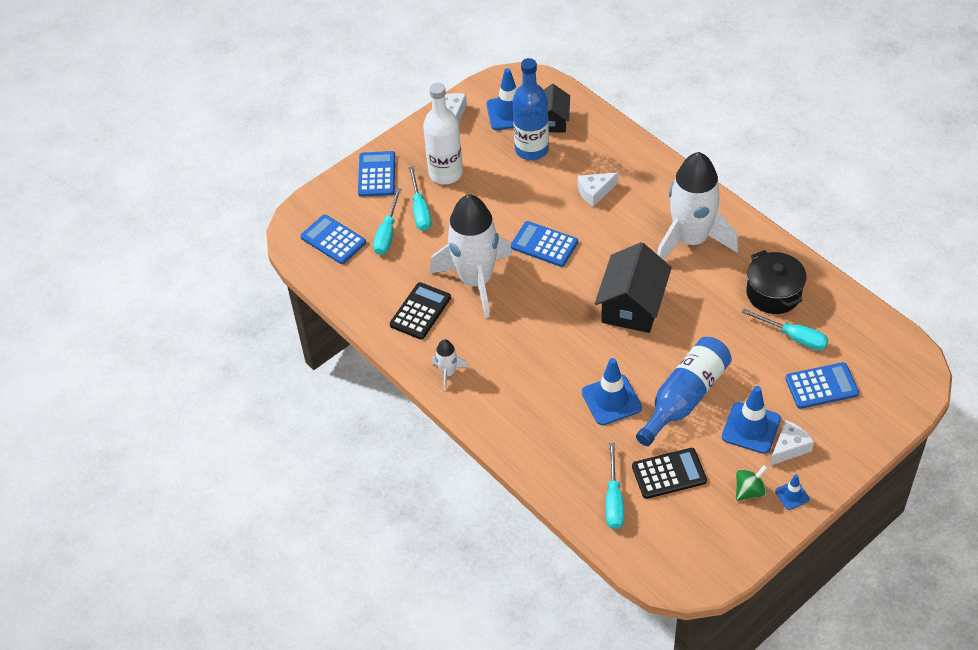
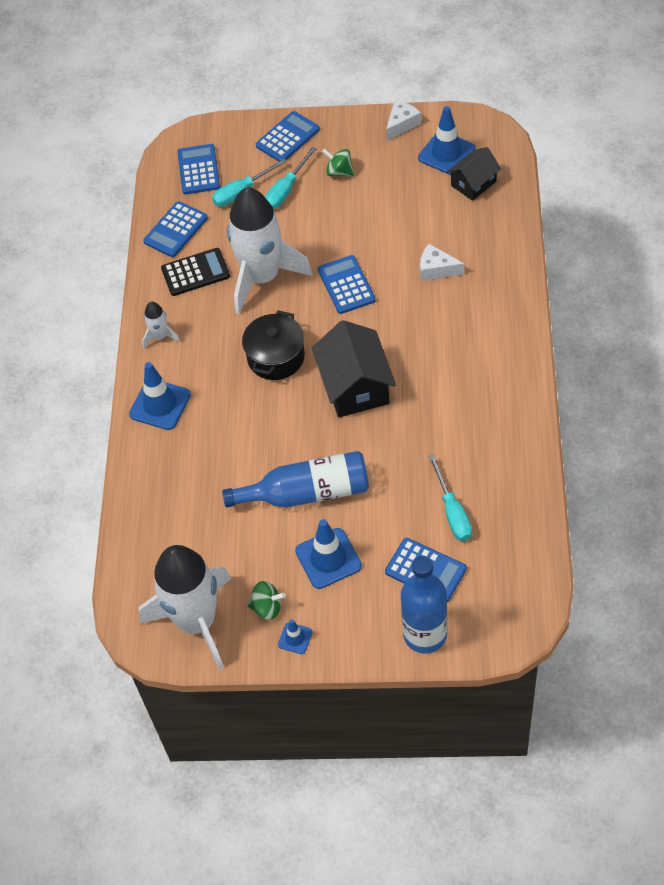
camera: 45 degrees right, 5 degrees up
(367, 293) = (176, 230): none -> blue calculator
(445, 173) = (339, 172): white bottle -> green spinning top
(531, 149) = (428, 197): blue bottle -> blue bottle (425, 634)
(611, 400) = (250, 450): blue traffic cone -> blue traffic cone (160, 404)
(614, 500) = (162, 530): turquoise screwdriver -> none
(632, 305) = (355, 386): black house -> black house turned 75 degrees counterclockwise
(669, 473) = (224, 543): black calculator -> none
(691, 240) = (466, 366): white rocket -> white rocket (196, 622)
(773, 293) = (480, 462): black pot -> black pot (276, 357)
(789, 448) = (339, 599): white cheese -> none

